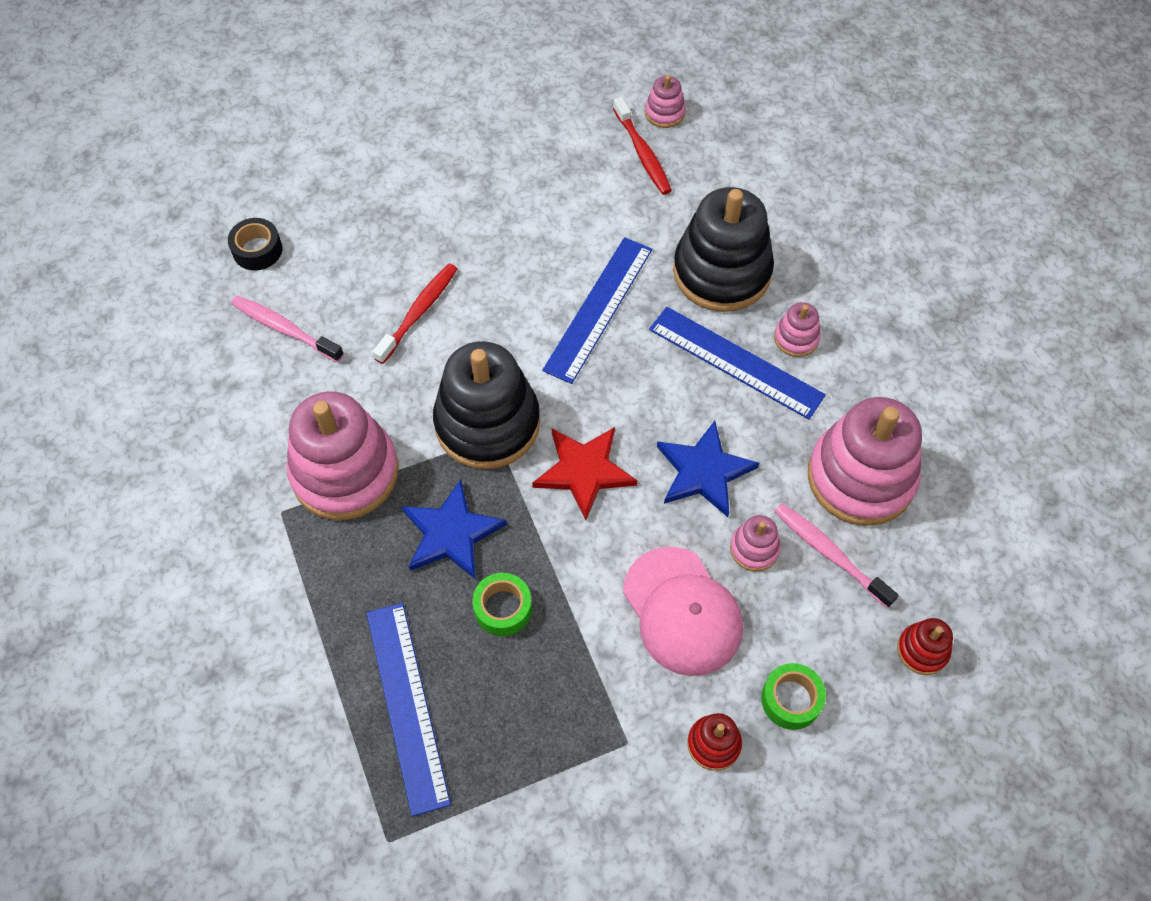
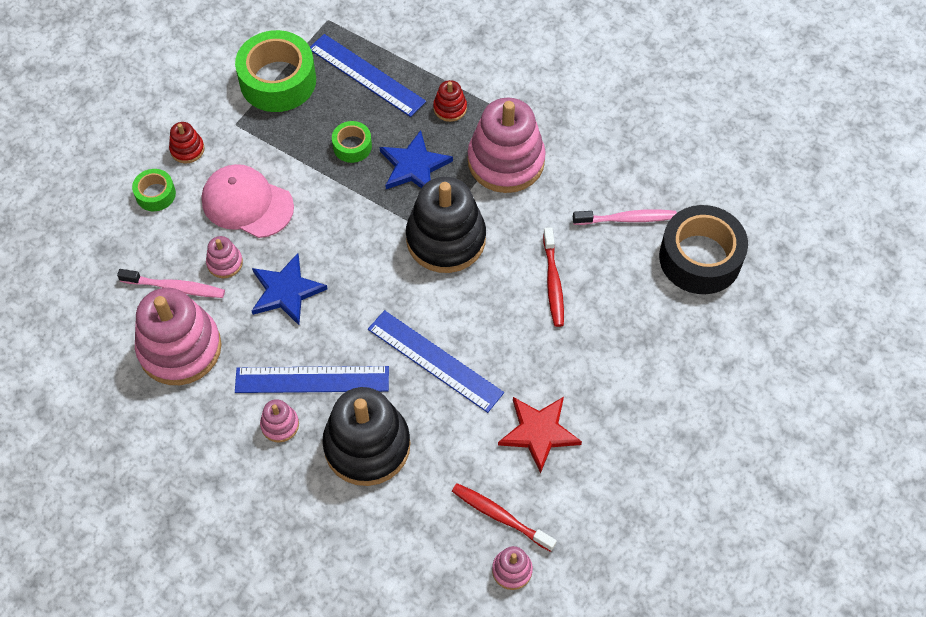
camera: 145 degrees right, 0 degrees up
(257, 250) = (700, 258): black tape -> black tape, size x2.02
(527, 777) = (278, 81): none -> green tape
(584, 471) = (362, 246): red star -> red star (539, 432)
(598, 308) = (435, 360): blue ruler -> blue ruler turned 45 degrees counterclockwise
(922, 650) = (89, 264): red stacking toy -> red stacking toy (450, 108)

